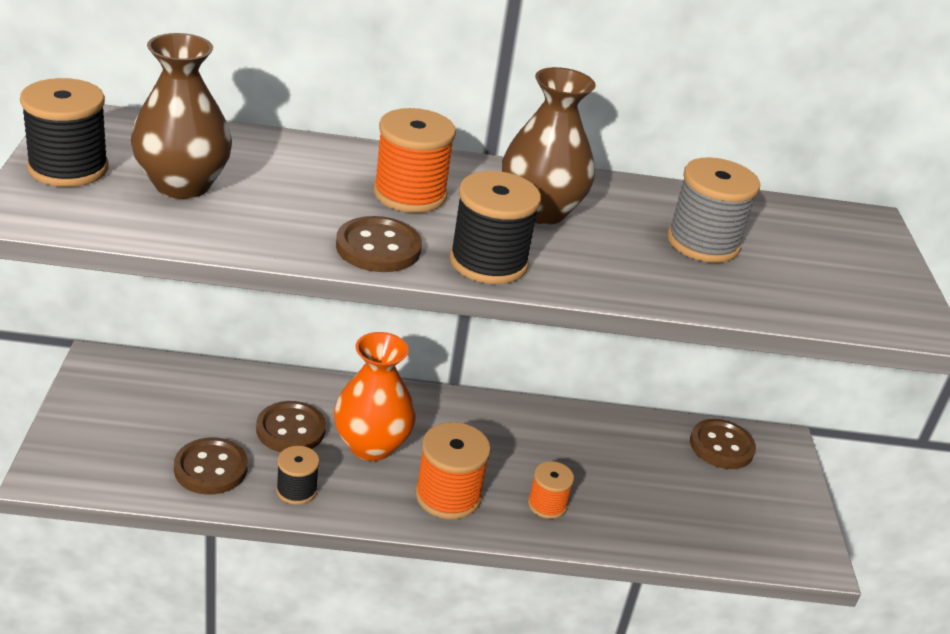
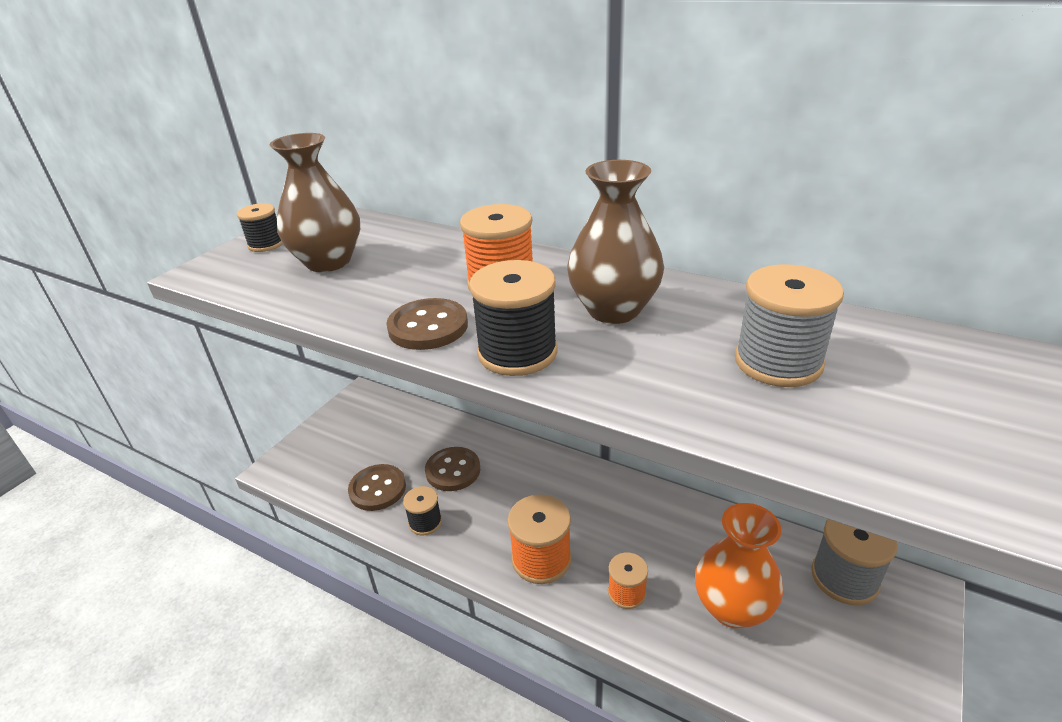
camera: 35 degrees right, 0 degrees up
(68, 168) = (266, 244): black spool -> black spool, size x0.60
(371, 445) = (505, 497): orange vase -> orange vase (732, 607)
(721, 446) = (844, 578): brown button -> grey spool

